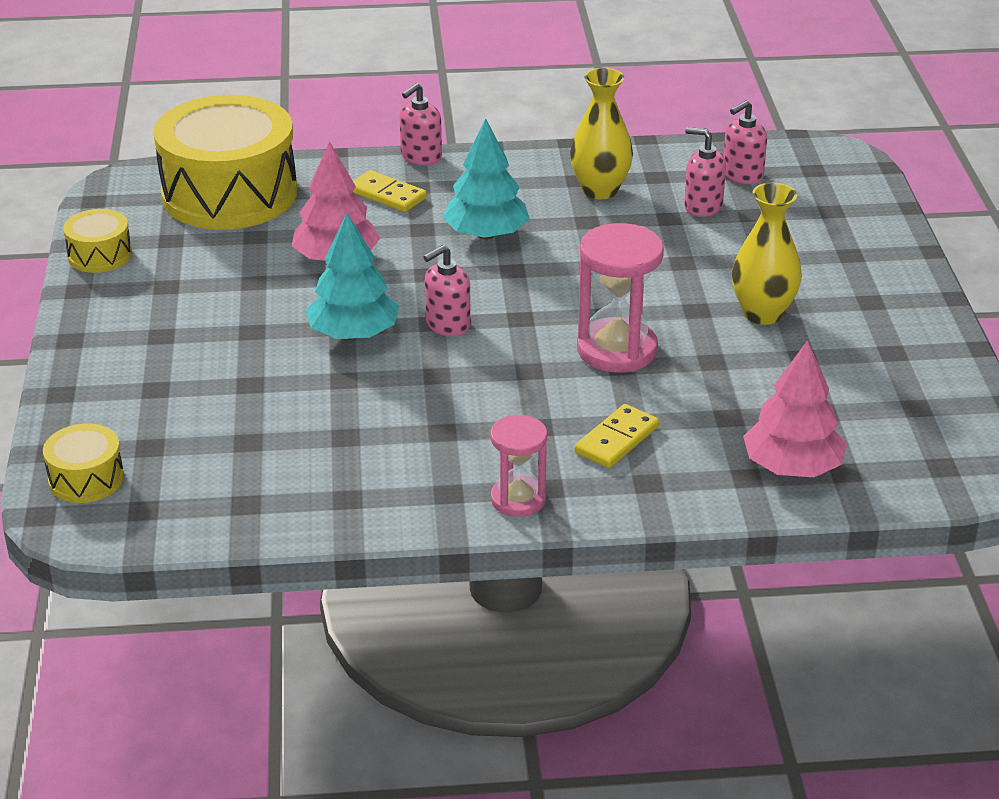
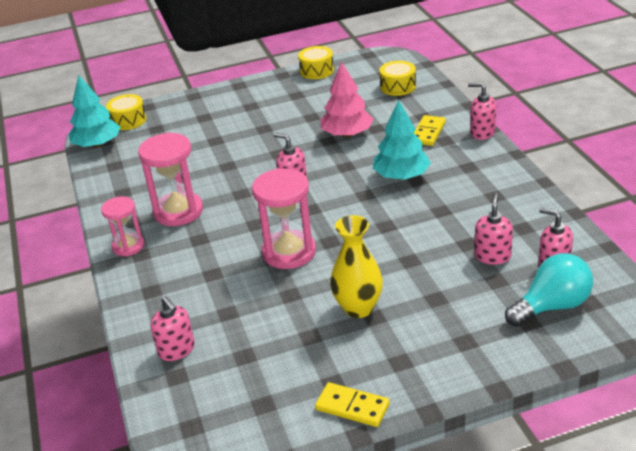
camera: 80 degrees right, 0 degrees up
(229, 194) = (398, 87): yellow drum -> yellow drum, size x0.45
(353, 334) = (272, 158): turquoise tree -> turquoise tree (97, 145)
(449, 441) = (178, 211): none -> pink hourglass
(600, 190) = (486, 207): yellow vase -> none
(616, 440) = (192, 270): yellow domino -> yellow domino (352, 407)
(792, 467) = (177, 350): pink tree -> pink soap dispenser
(810, 191) = (552, 306): none -> turquoise light bulb

